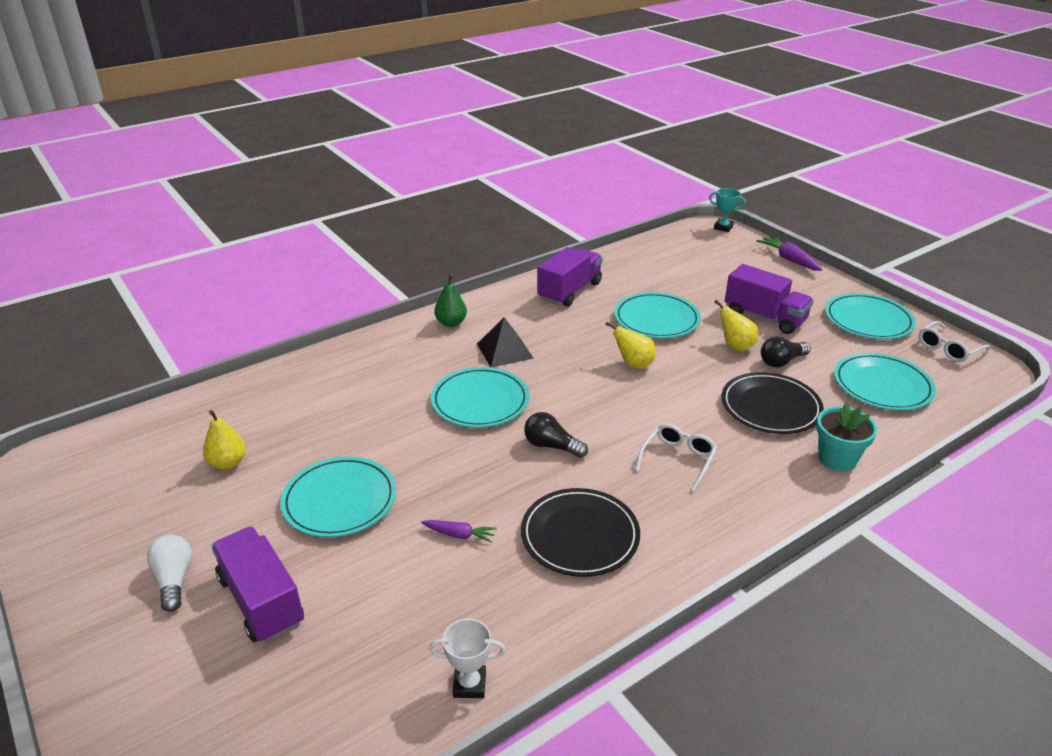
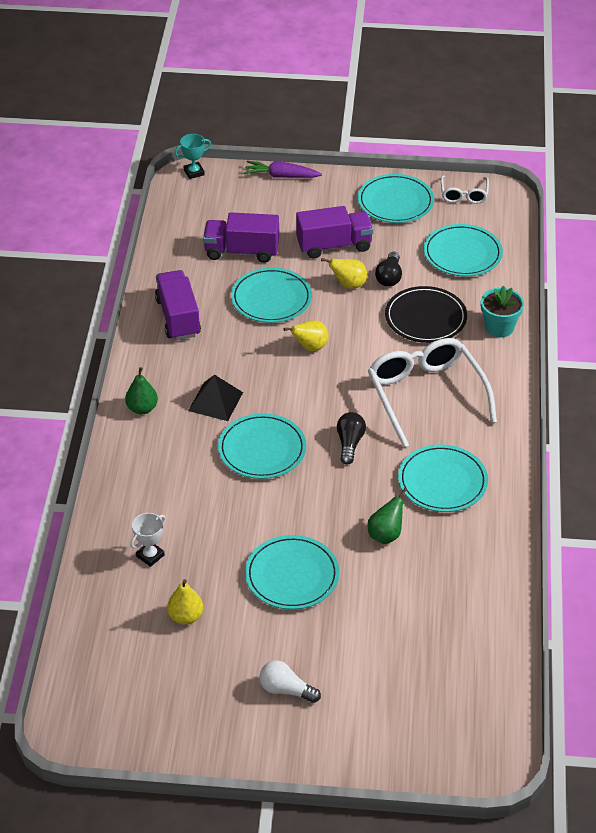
camera: 50 degrees left, 10 degrees up
(261, 601) = (349, 654): purple truck -> purple truck (242, 251)
(459, 535) = (386, 535): purple carrot -> green pear
(469, 684) = (502, 593): white trophy -> white trophy (150, 556)
(551, 446) = (350, 443): black light bulb -> black light bulb turned 120 degrees clockwise
(580, 535) = (442, 481): black plate -> turquoise plate
(678, 459) = (426, 395): white glasses -> white glasses, size x2.03

